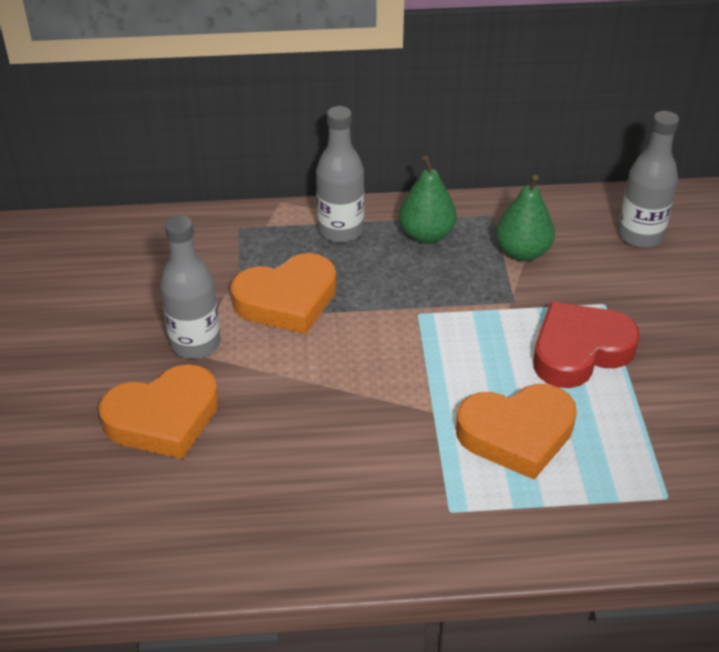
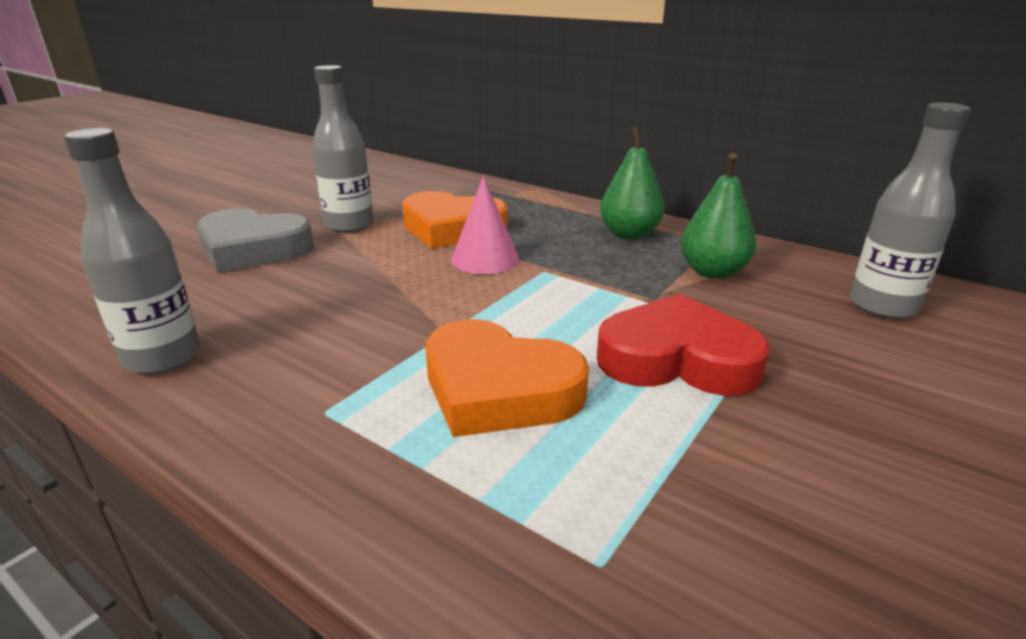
camera: 40 degrees right, 15 degrees down
(163, 418) = (253, 249): orange heart -> grey heart
(340, 230) = (558, 211): grey bottle -> grey bottle (162, 357)
(362, 324) = (485, 259): none -> pink cone

